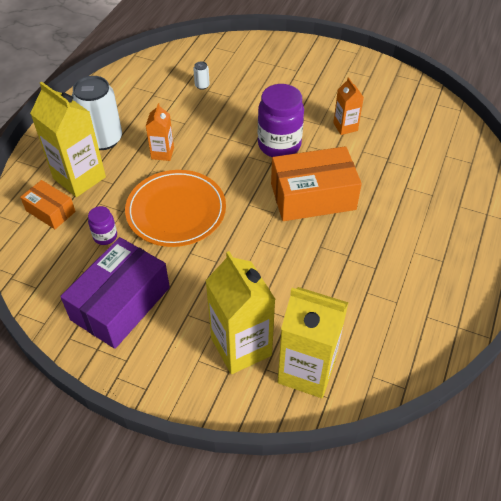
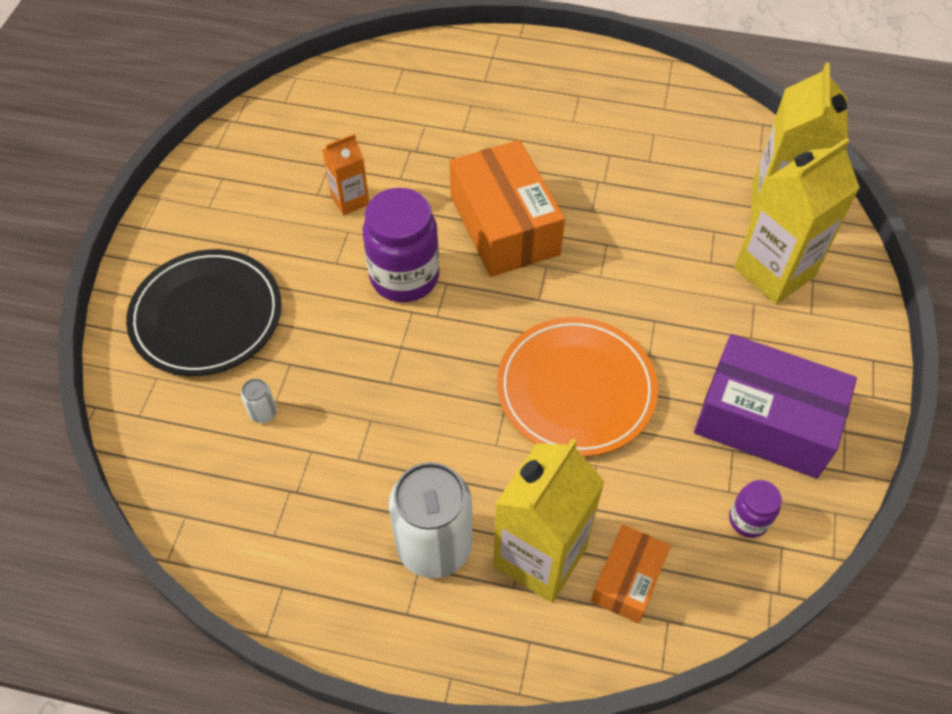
camera: 100 degrees left, 5 degrees up
(105, 236) = (655, 476): purple jar -> purple jar (748, 520)
(162, 153) = (453, 437): orange carton -> none
(269, 68) = (206, 316): none -> black plate

